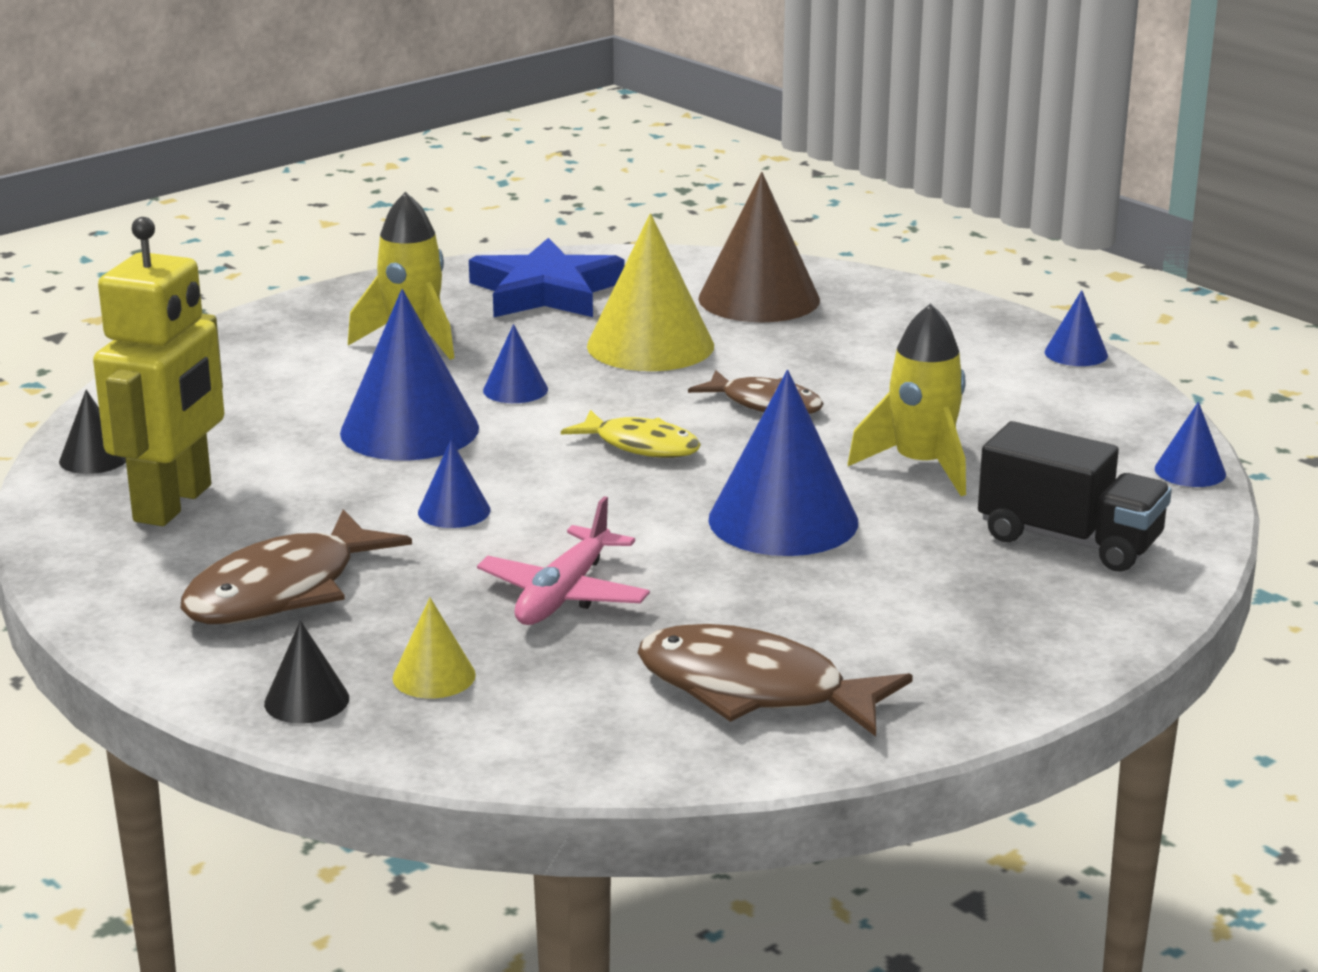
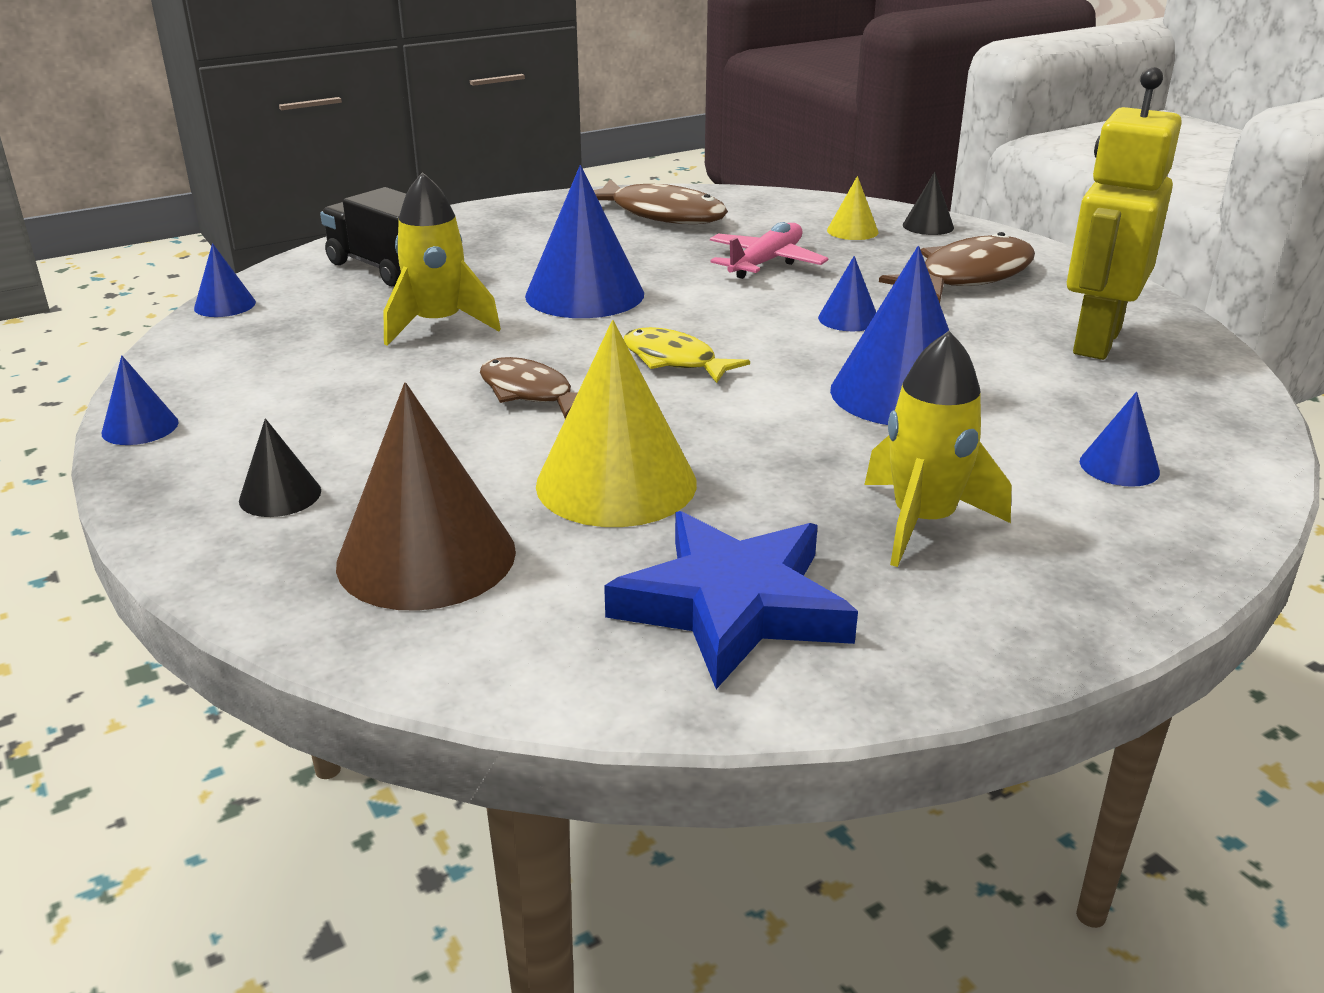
camera: 170 degrees left, 5 degrees up
(94, 458) = (1209, 388): black cone -> black cone (280, 495)
(515, 389) = (790, 432): blue cone -> blue cone (1119, 466)

